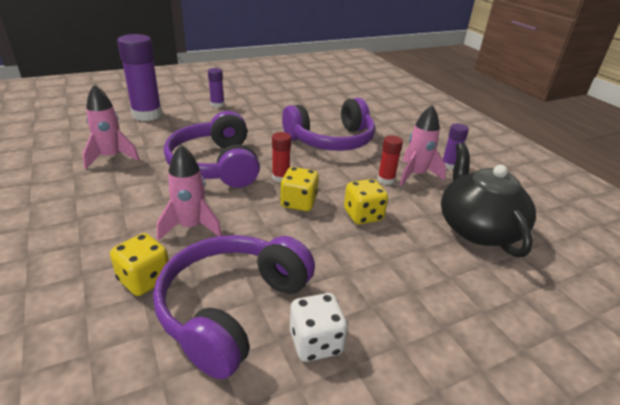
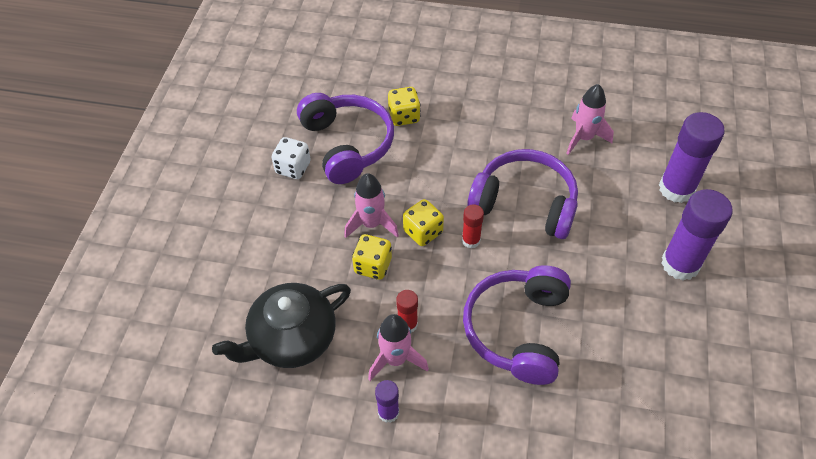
camera: 130 degrees right, 20 degrees up
(191, 227) = (441, 154): pink rocket -> pink rocket (371, 224)
(217, 105) = (680, 264): purple glue stick -> purple glue stick, size x1.98
(477, 228) = (291, 338): black teapot -> black teapot turned 120 degrees clockwise

